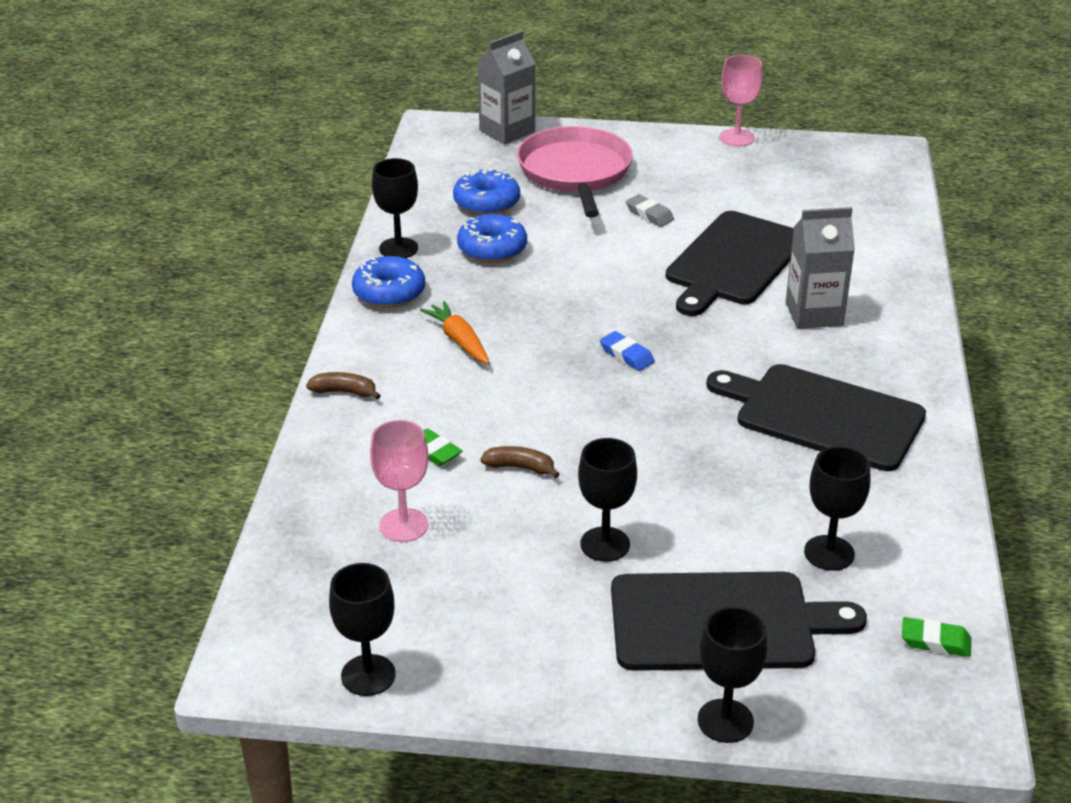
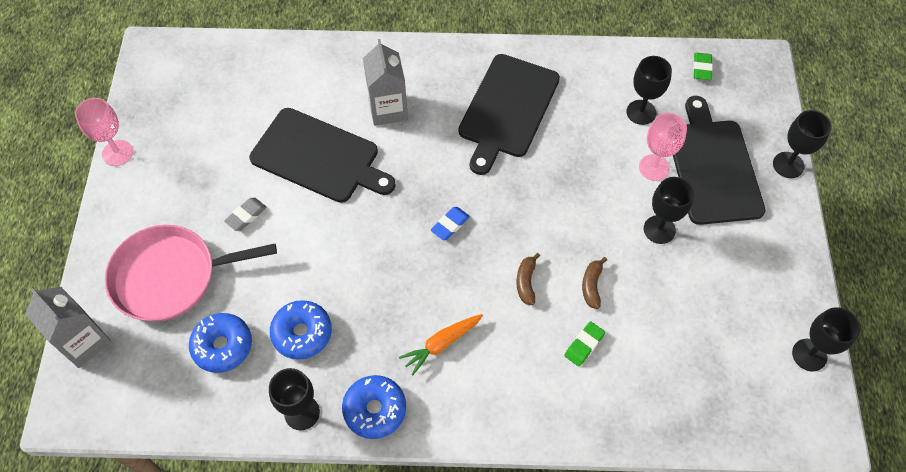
camera: 95 degrees left, 25 degrees up
(344, 392) = (520, 422): brown banana -> brown banana (526, 282)
(403, 525) = (667, 354): pink goblet -> pink goblet (654, 167)

